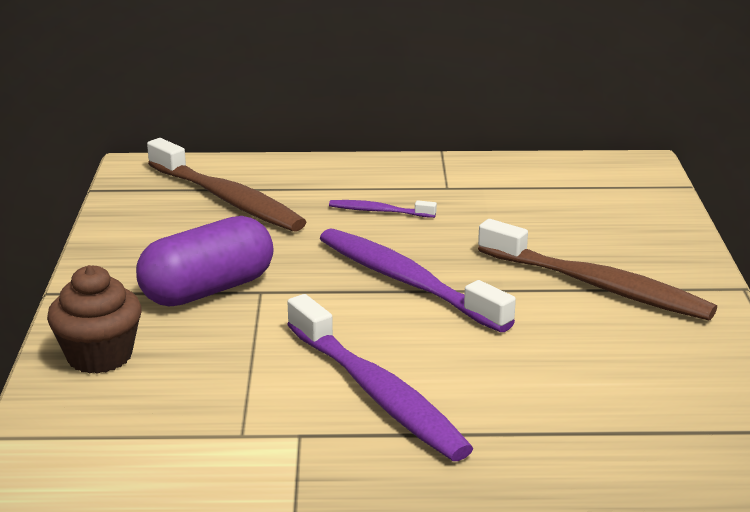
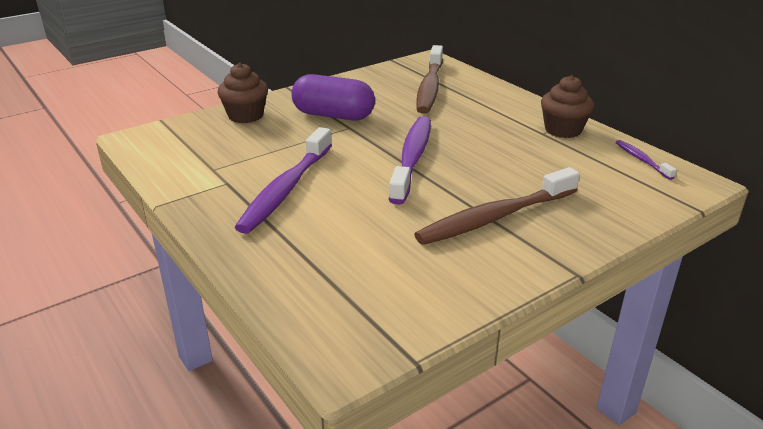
camera: 55 degrees right, 5 degrees up
(379, 211) = (480, 125): purple toothbrush -> purple toothbrush (641, 160)
(455, 174) = (563, 130): none -> brown cupcake
(598, 286) = (495, 217): brown toothbrush -> brown toothbrush turned 60 degrees clockwise

